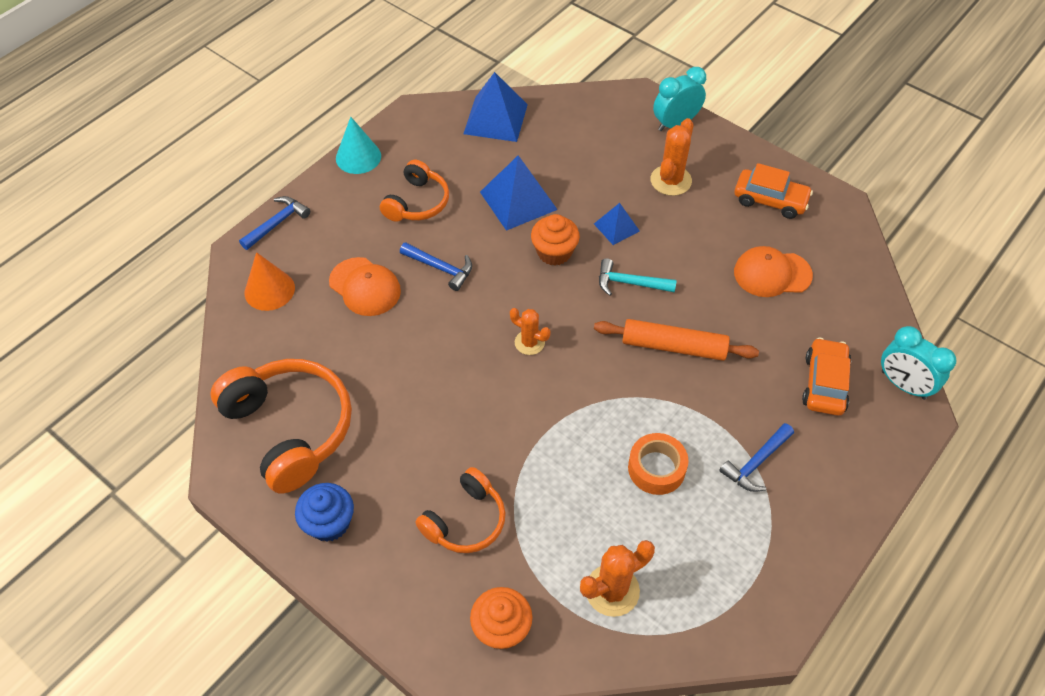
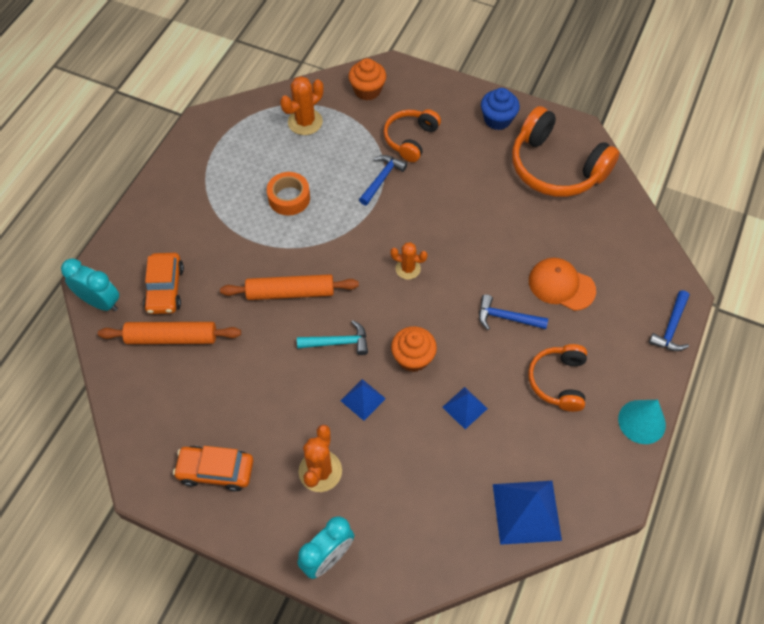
camera: 165 degrees right, 5 degrees up
(269, 290) = (636, 264): orange cone -> none
(518, 200) = (464, 408): blue pyramid -> blue pyramid, size x0.56
(756, 463) = (217, 217): blue hammer -> blue hammer (382, 179)
(772, 274) = (211, 382): orange cap -> none
(815, 327) = (172, 337): none -> orange rolling pin

